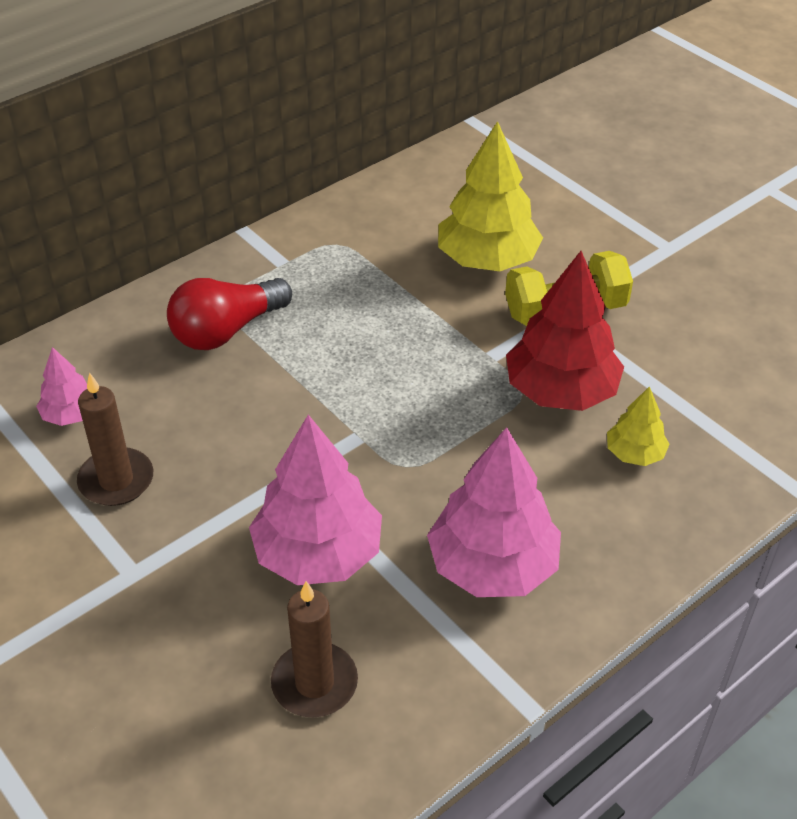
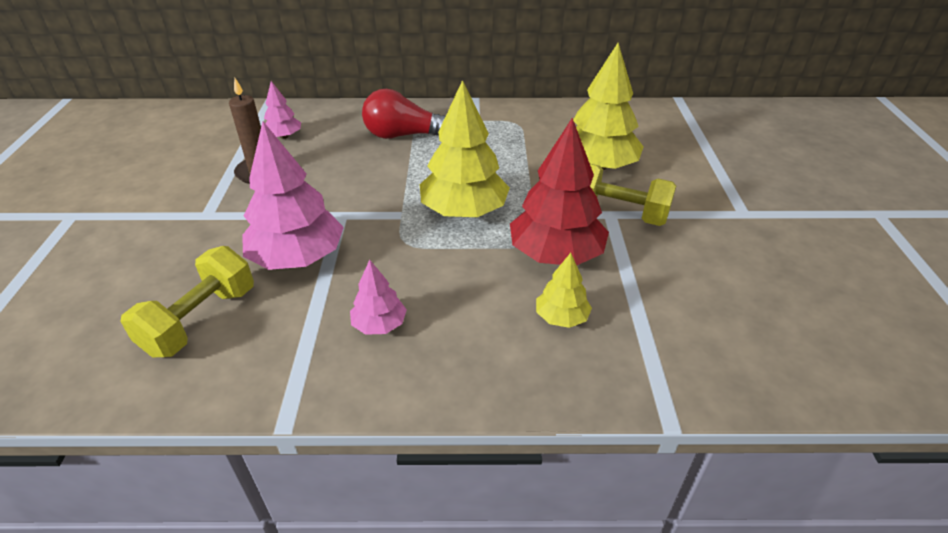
camera: 40 degrees right, 5 degrees down
(314, 683) = (200, 321): brown candle -> yellow dumbbell
(419, 393) = (464, 211): none -> yellow tree
(492, 566) = (379, 325): pink tree -> pink tree, size x0.51

